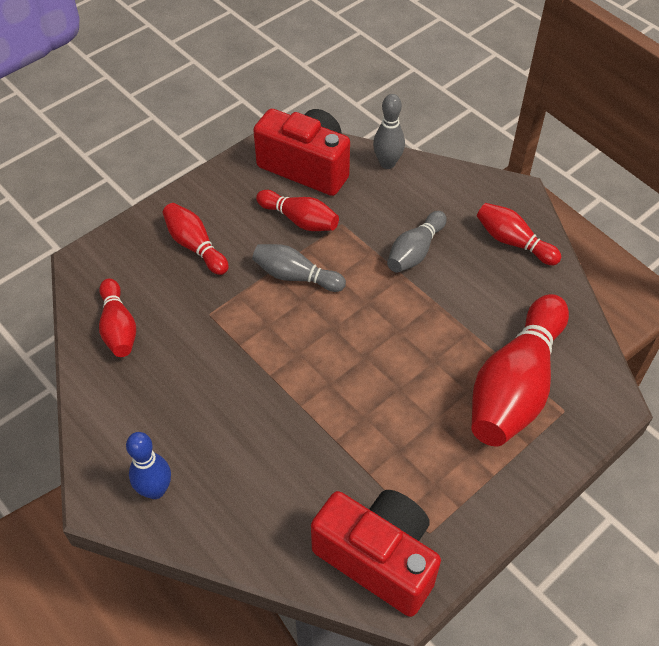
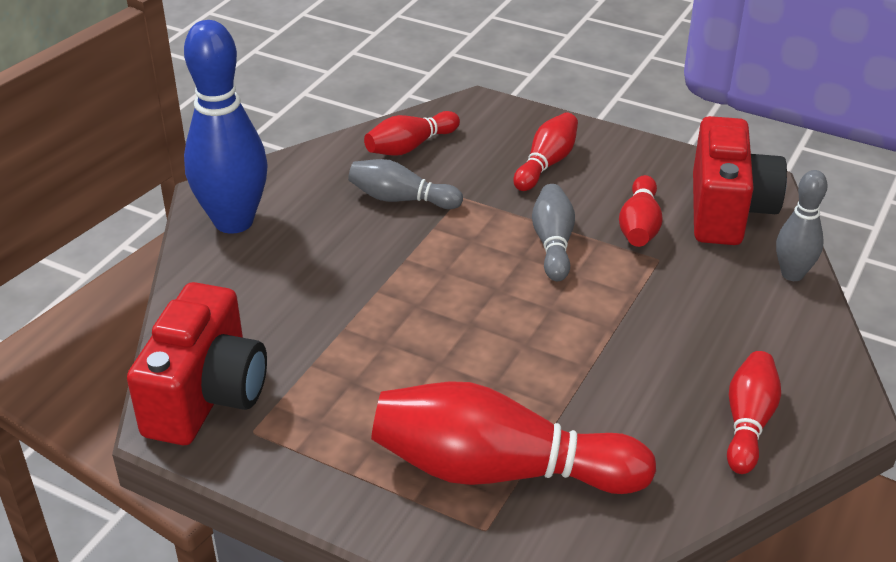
camera: 70 degrees right, 15 degrees down
(155, 490) = (233, 221): blue bowling pin -> blue bowling pin, size x1.88
(415, 251) = (660, 331): grey bowling pin -> grey bowling pin (401, 199)

